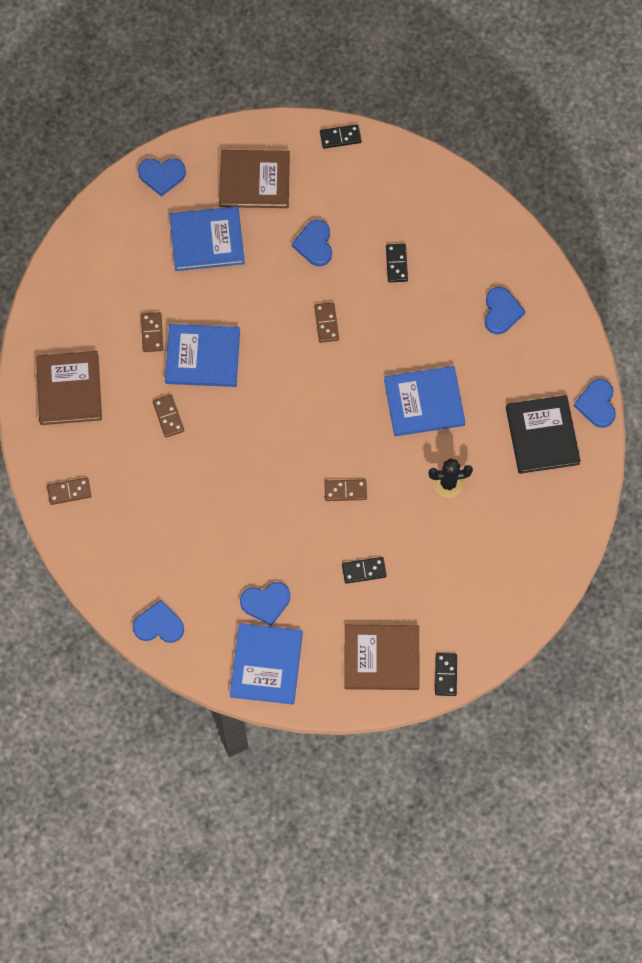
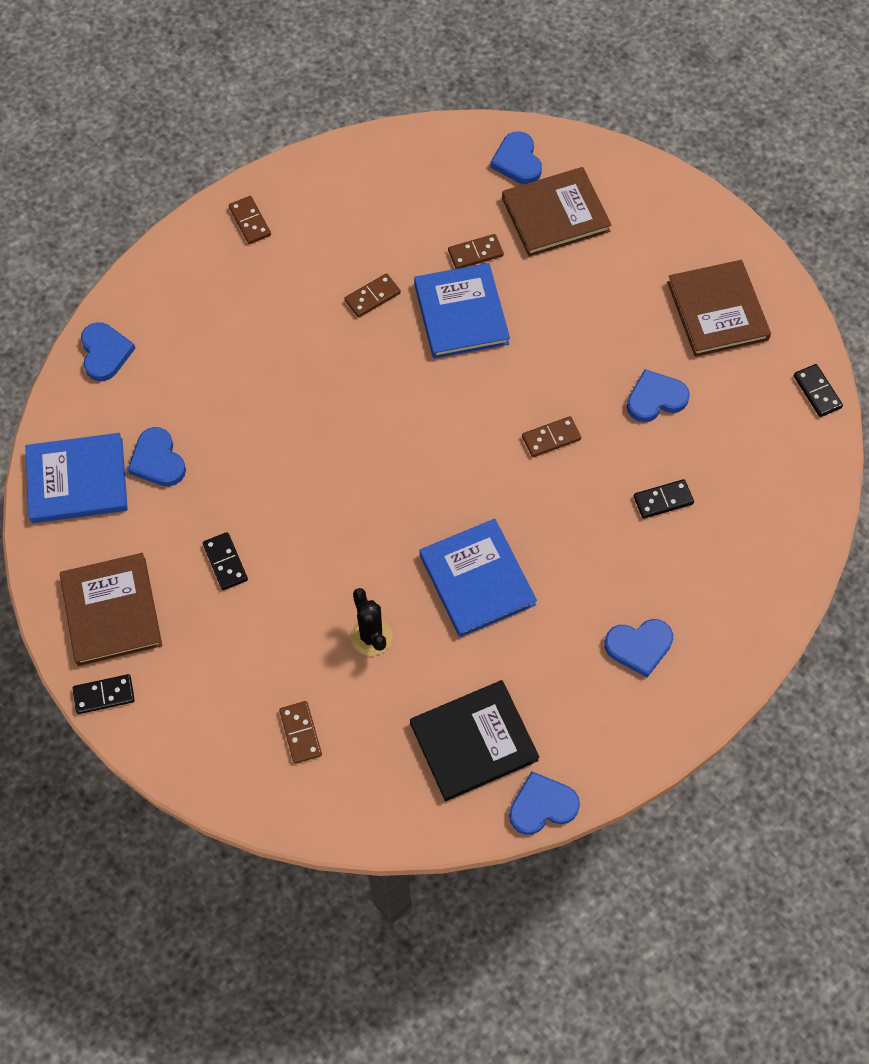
camera: 75 degrees right, 5 degrees down
(69, 389) = (377, 189): brown book -> brown book (555, 214)
(162, 176) = (685, 212): blue heart -> blue heart (517, 161)
(207, 240) = (617, 280): blue book -> none
(345, 491) = (328, 515): brown domino -> brown domino (300, 733)

